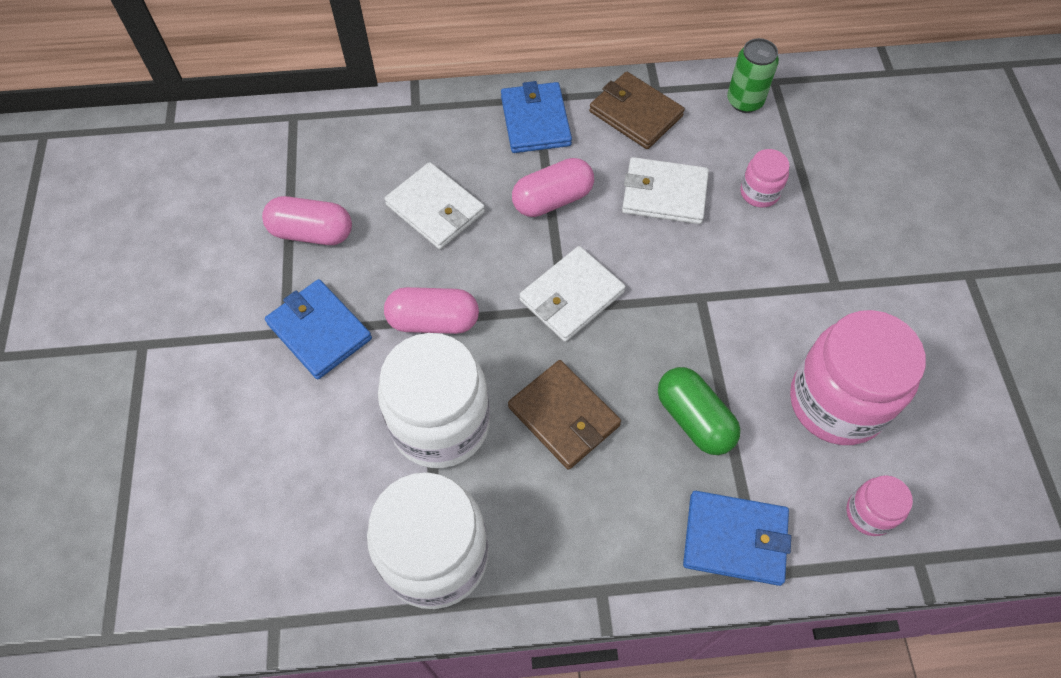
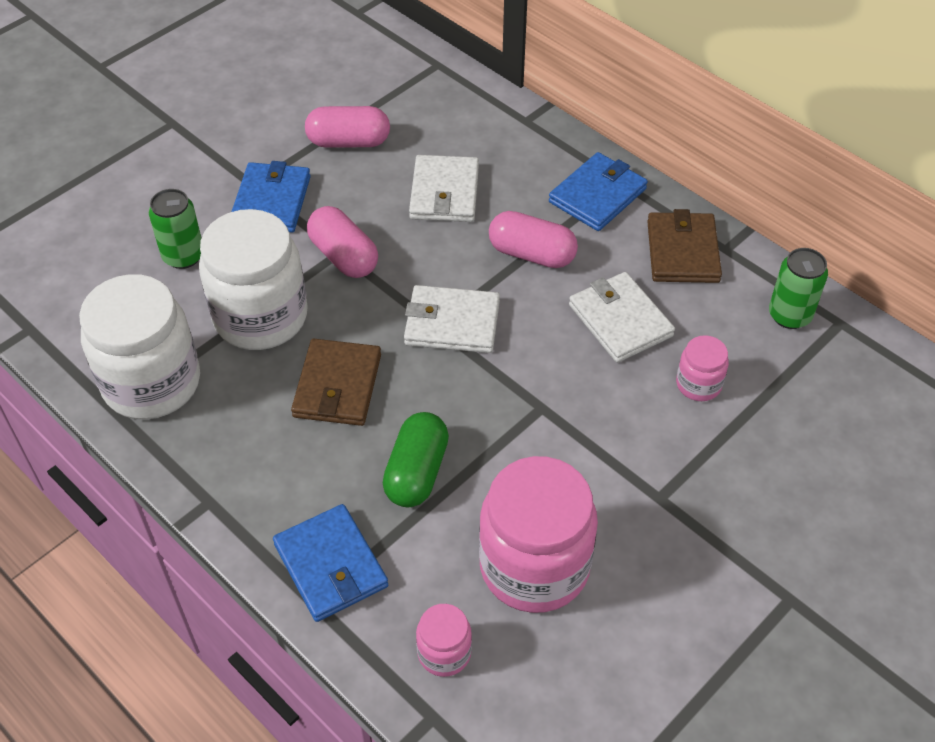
camera: 50 degrees right, 10 degrees down
(312, 233) = (349, 142): pink capsule -> pink capsule turned 60 degrees counterclockwise
(314, 438) = (183, 256): none -> green can

